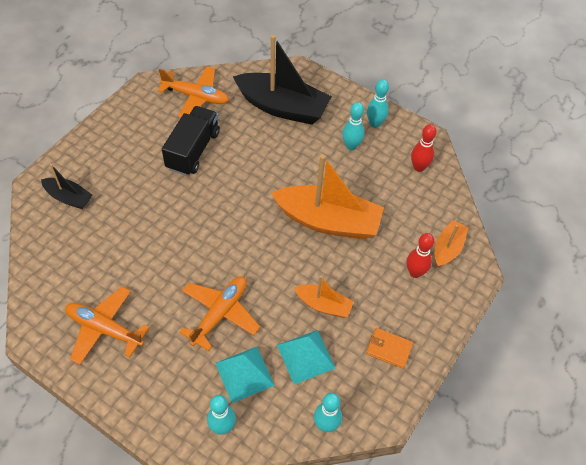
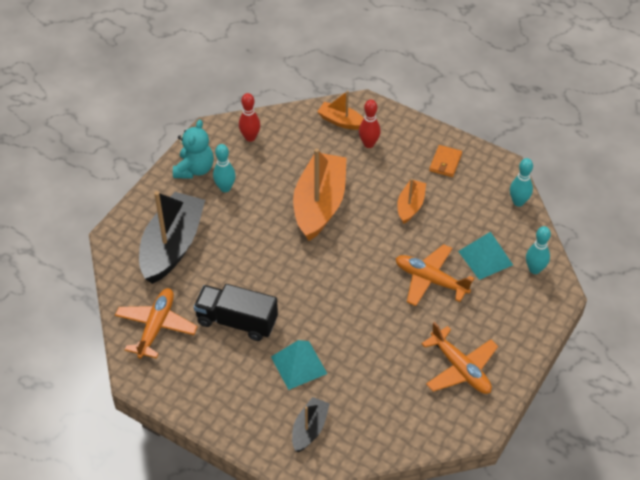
camera: 90 degrees left, 5 degrees down
(104, 329) = (460, 368): orange plane -> orange plane turned 60 degrees counterclockwise
(306, 356) = (461, 217): turquoise pyramid -> turquoise pyramid (298, 365)
(375, 124) = (194, 169): turquoise bowling pin -> turquoise teddy bear

